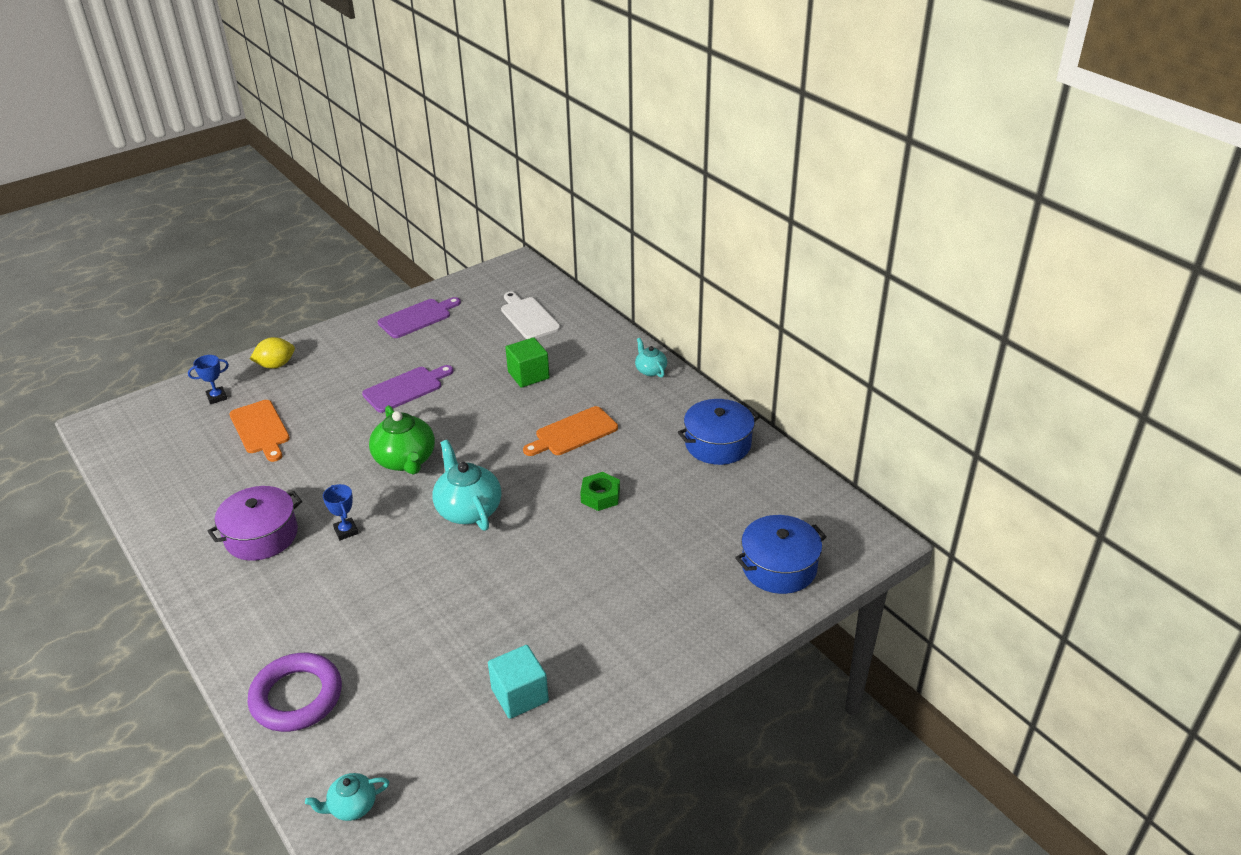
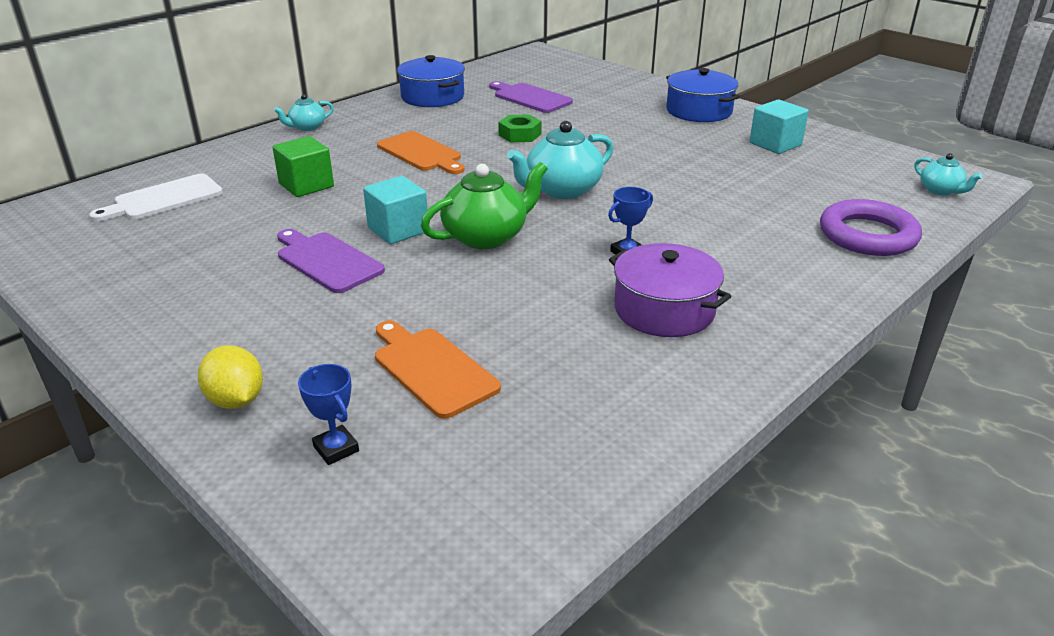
camera: 100 degrees left, 5 degrees down
(260, 429) = (432, 369): orange cutting board -> orange cutting board turned 90 degrees counterclockwise
(417, 318) = (125, 282): purple cutting board -> purple cutting board (530, 98)
(436, 418) = (398, 230): none -> turquoise cube
(779, 567) = (582, 75): blue pot -> blue pot (699, 111)

